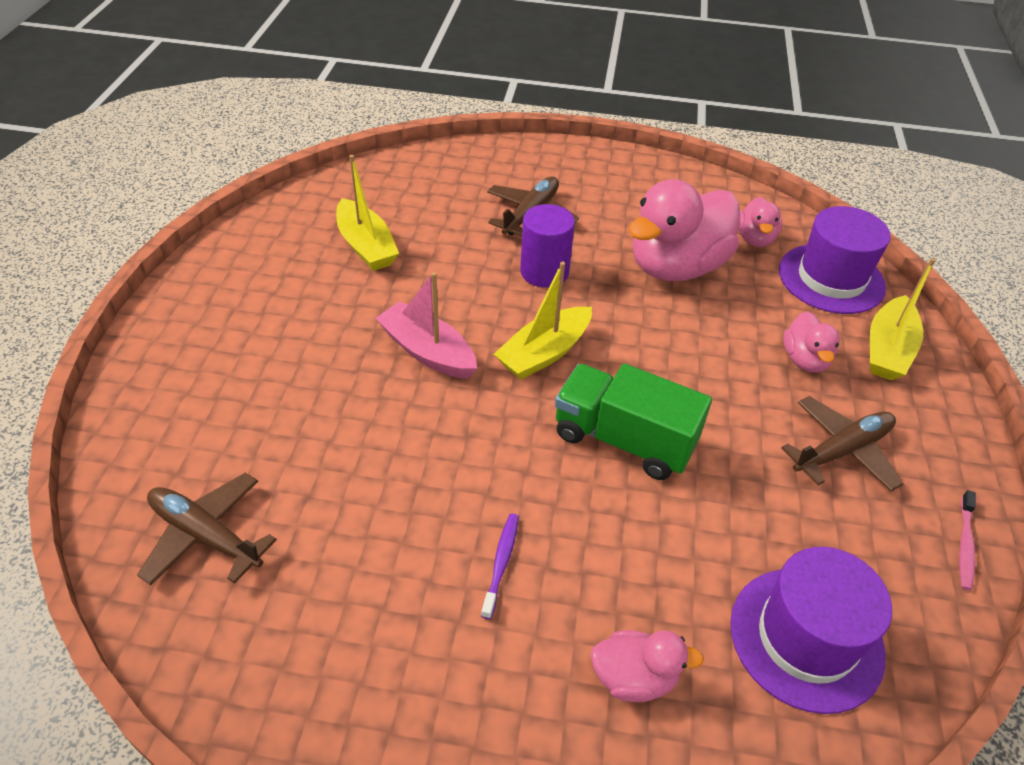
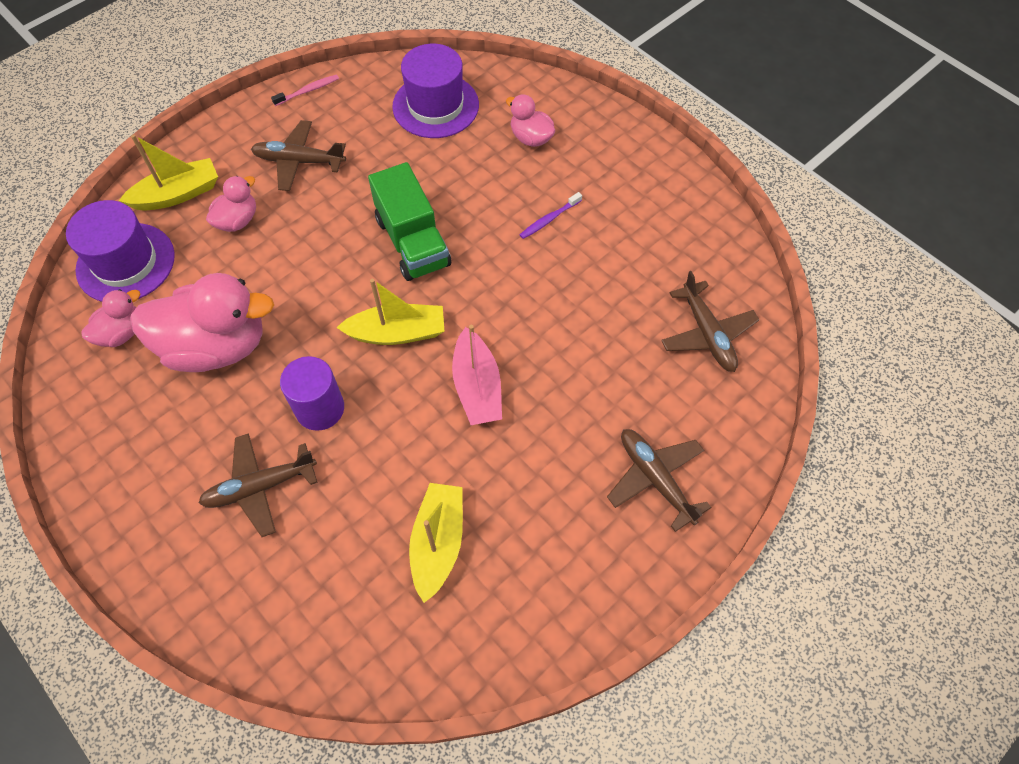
camera: 140 degrees left, 15 degrees up
(201, 368) = (655, 478): none -> brown plane

